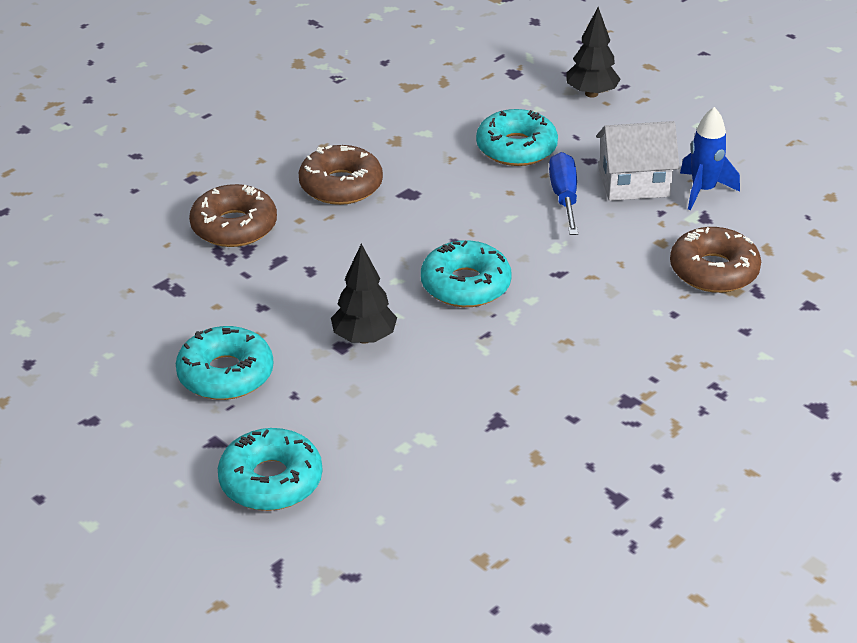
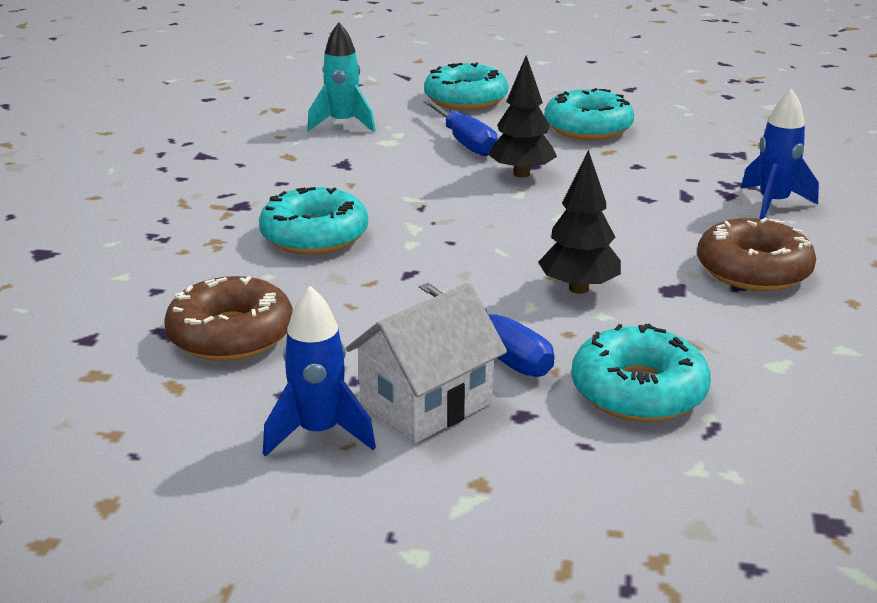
camera: 145 degrees right, 10 degrees down
(234, 226) = (773, 204): brown donut -> blue rocket
(359, 403) = (465, 142): none -> blue screwdriver
(439, 491) = (343, 124): none -> turquoise rocket
(465, 285) = (490, 233): turquoise donut -> turquoise donut (314, 235)
(591, 93) = (658, 539): black tree -> black tree (578, 288)

